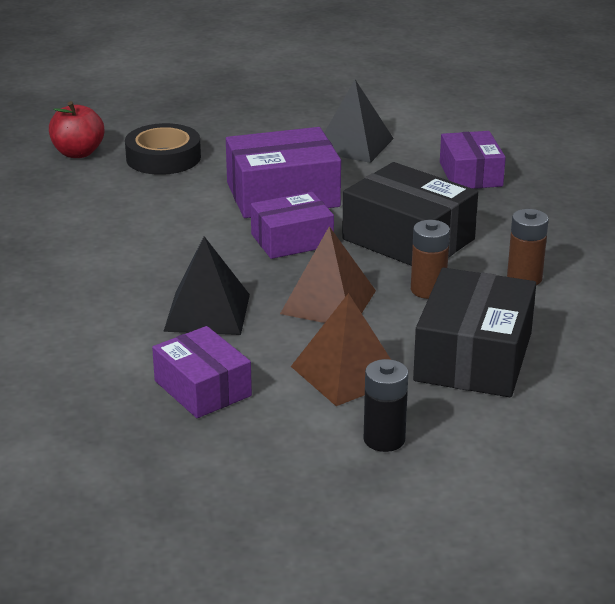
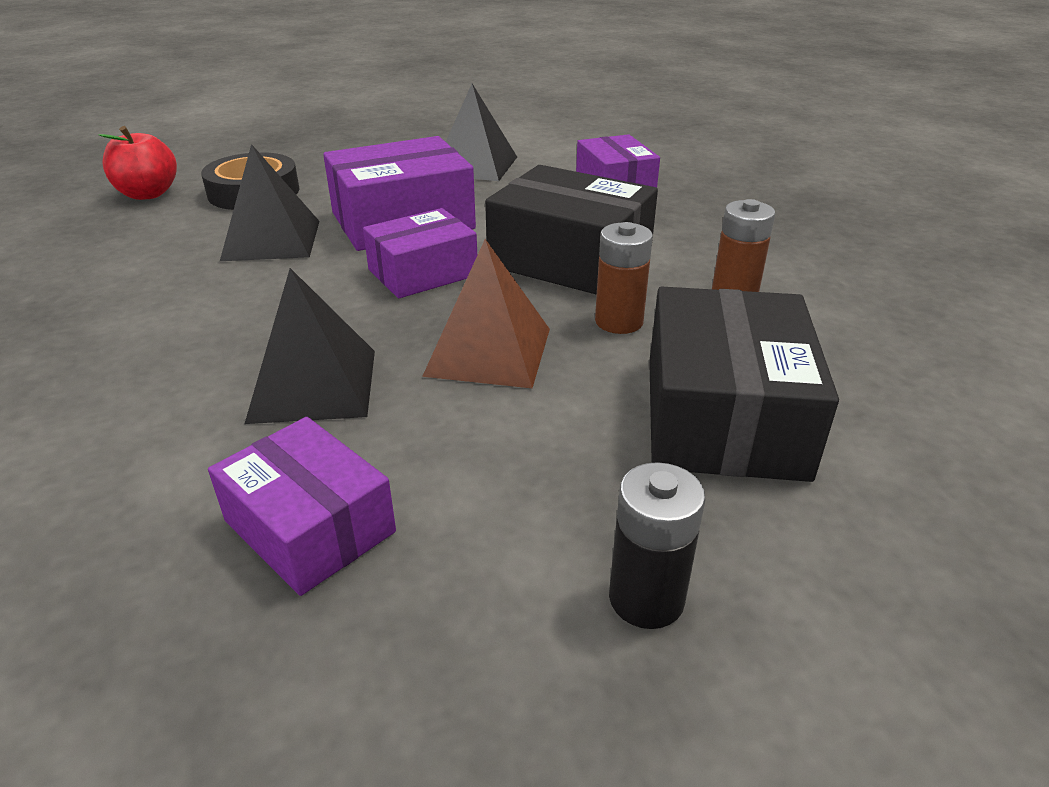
camera: 10 degrees left, 5 degrees up
(179, 203) = (272, 240): none -> black pyramid
(347, 373) = (544, 466): brown pyramid -> none

